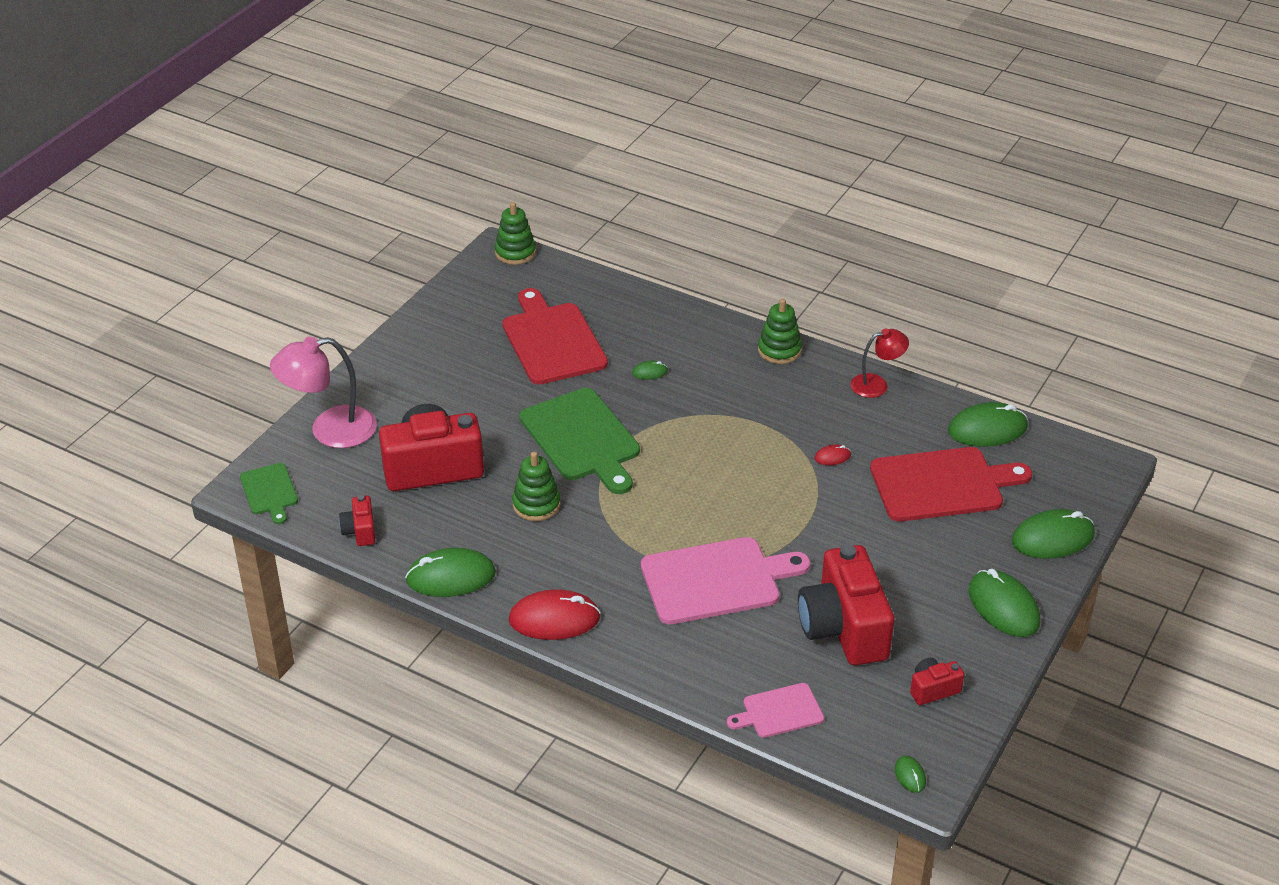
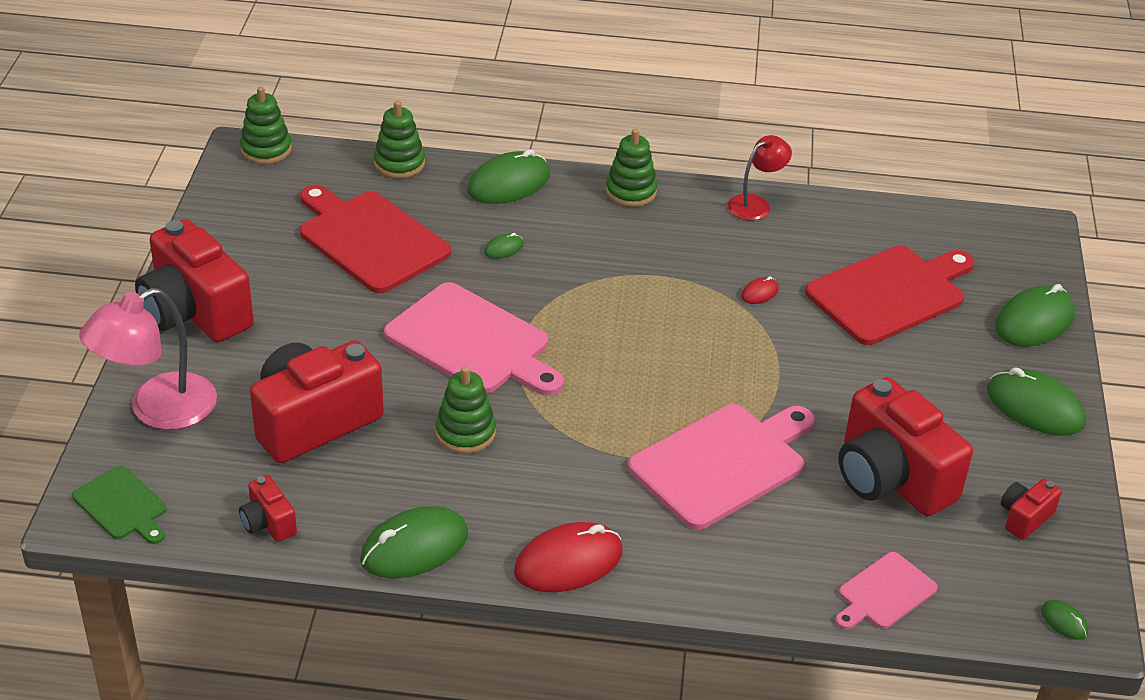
camera: 25 degrees left, 0 degrees up
(394, 365) = (195, 312): none -> red camera
(582, 438) = (472, 342): green cutting board -> pink cutting board
(609, 286) = (399, 163): none -> green stacking toy
(987, 429) = (897, 224): green mouse -> green mouse (509, 183)

